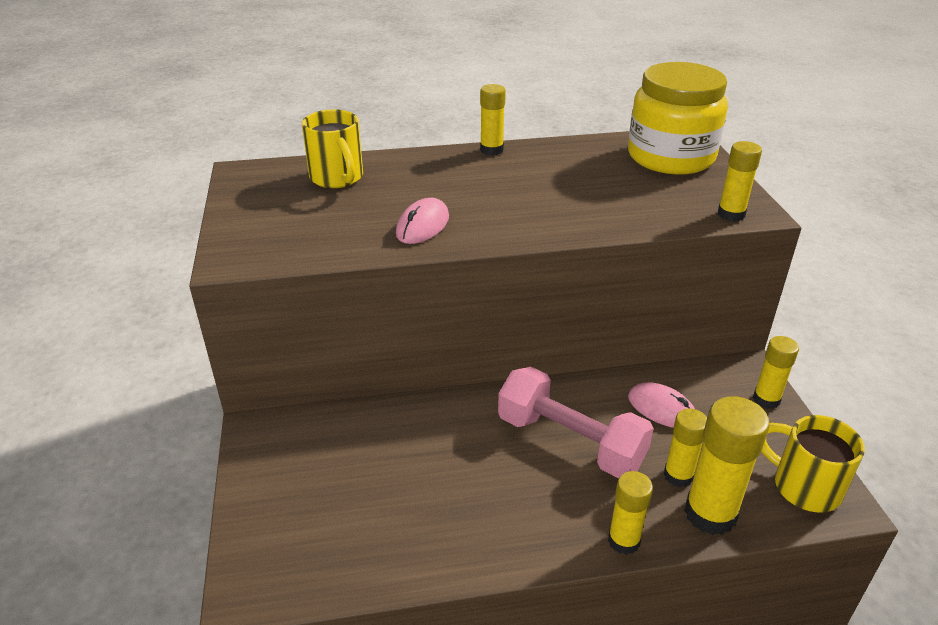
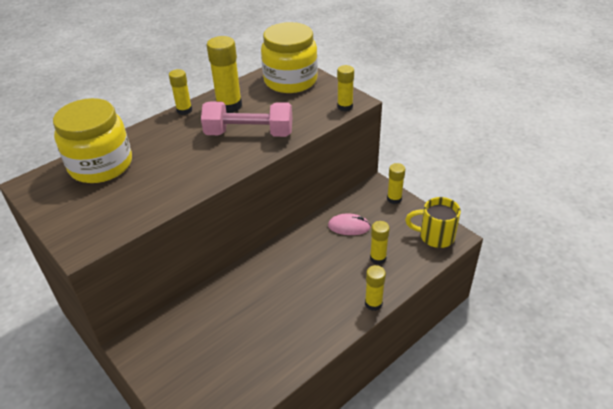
camera: 30 degrees left, 5 degrees up
(337, 178) = (101, 165): yellow mug -> yellow jar
(423, 226) = (184, 177): pink mouse -> none
(570, 441) = (315, 266): pink dumbbell -> pink dumbbell (249, 134)
(710, 514) = (403, 270): yellow glue stick -> yellow glue stick (229, 106)

